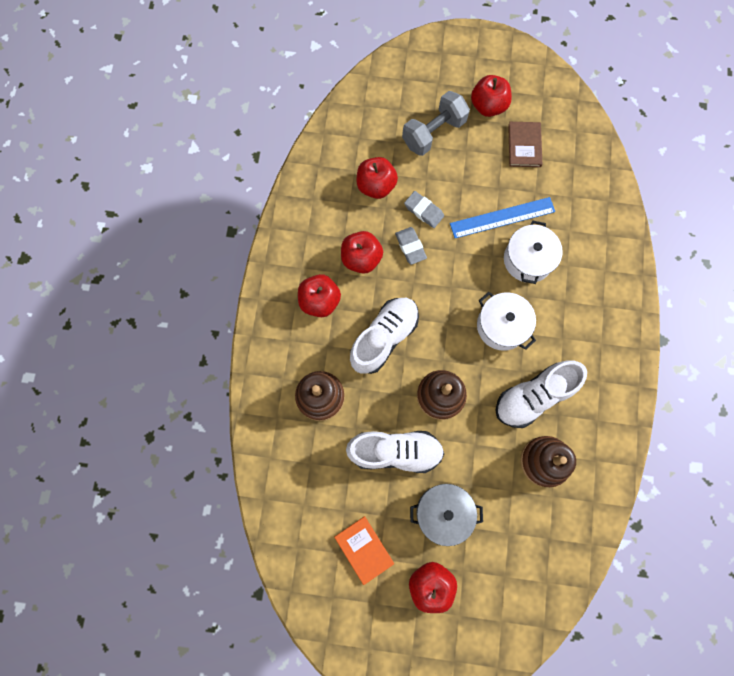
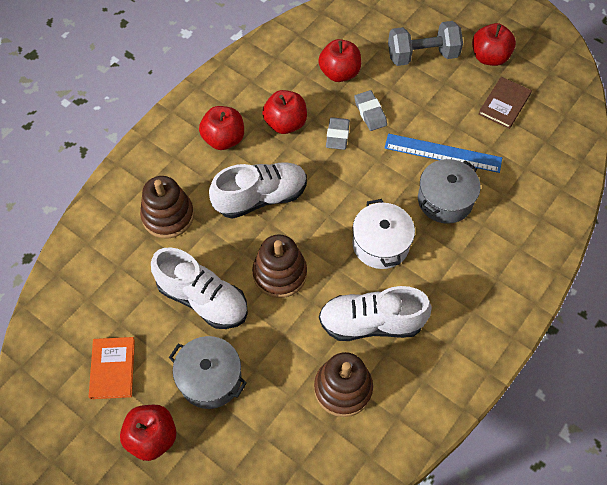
camera: 30 degrees right, 15 degrees down
(528, 259) = (445, 200): white pot -> grey pot

